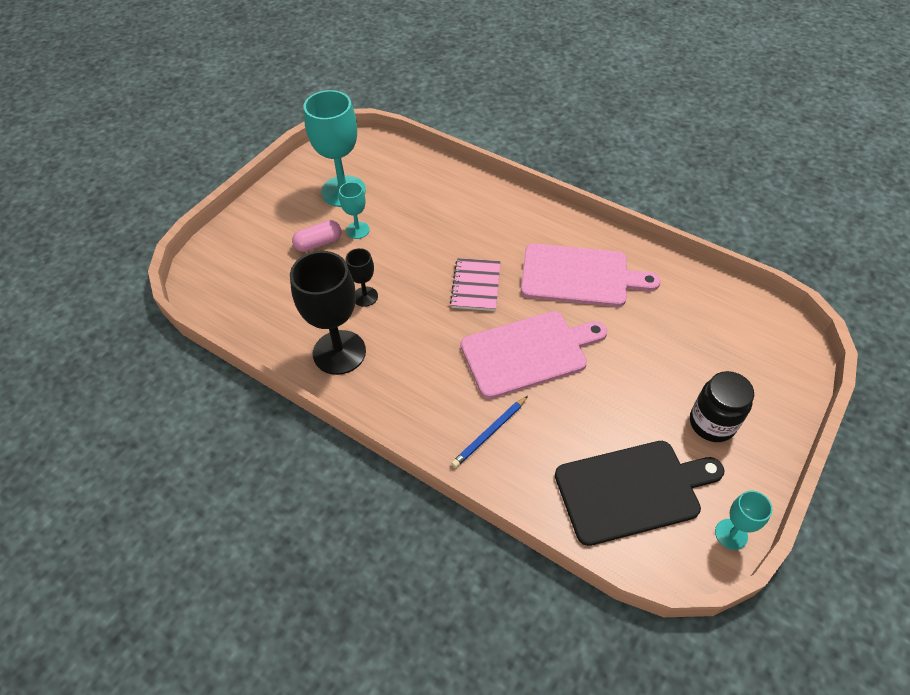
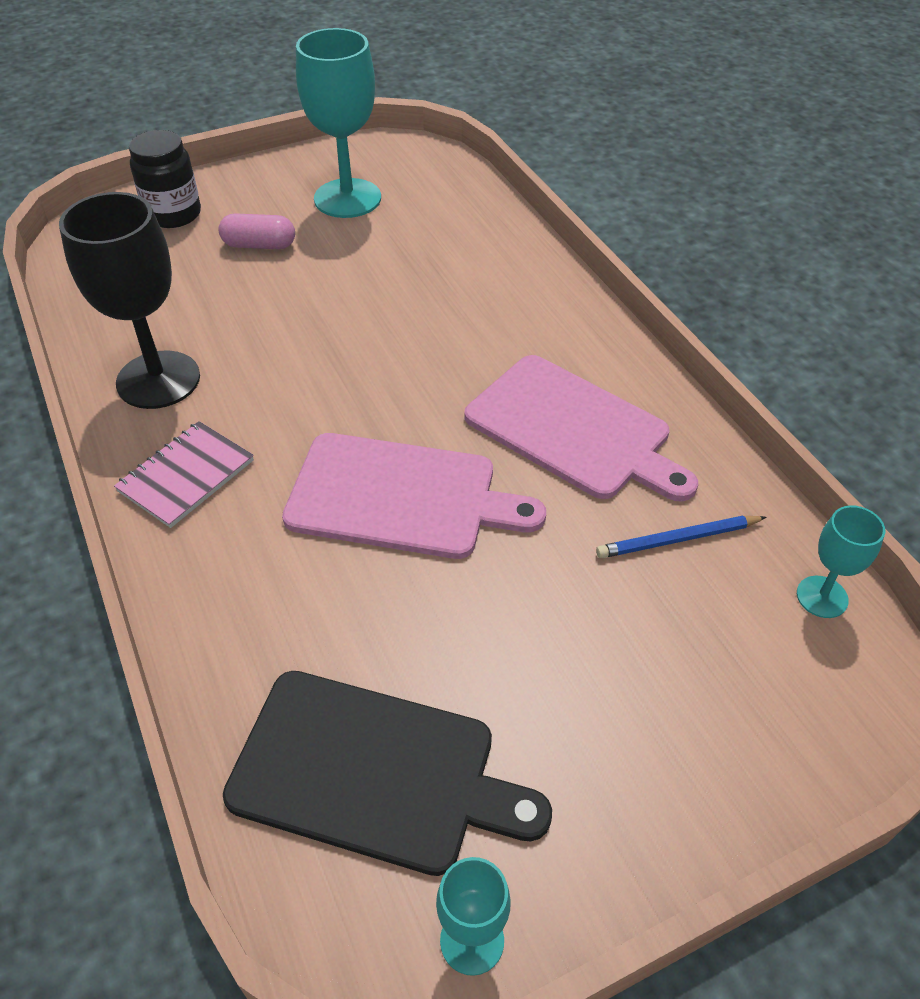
camera: 30 degrees right, 5 degrees down
(357, 230) = (321, 249): turquoise goblet -> turquoise goblet (822, 597)
(365, 296) = (254, 329): black goblet -> none
(476, 286) = (409, 378): pink notebook -> pink notebook (186, 476)
(490, 433) = (245, 575): blue pencil -> blue pencil (678, 540)
(712, 423) = (597, 744): black jar -> black jar (173, 214)

